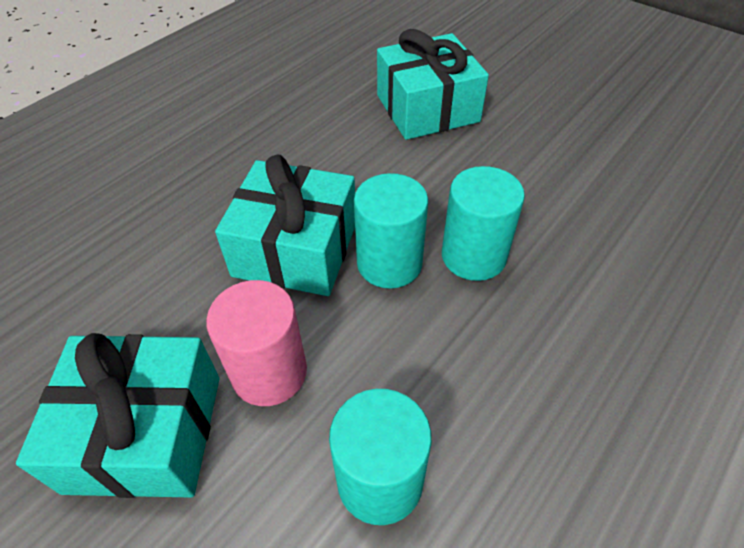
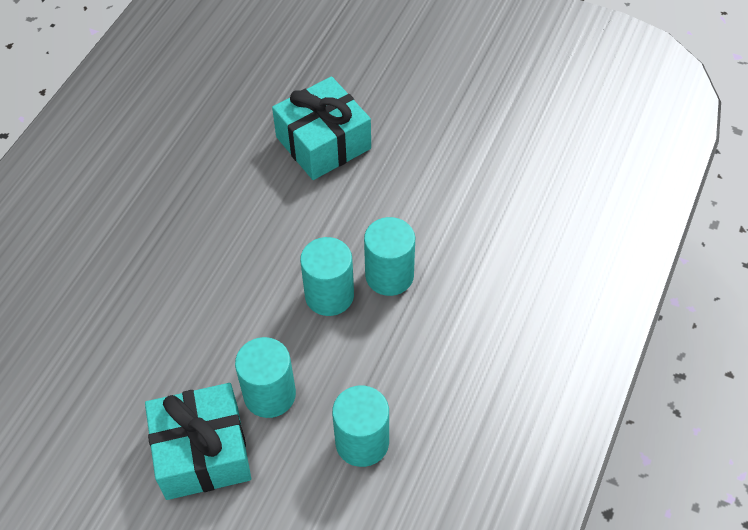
camera: 15 degrees left, 5 degrees up
(269, 372) = (269, 394): pink cylinder -> turquoise cylinder
(295, 249) = (255, 299): turquoise gift -> none

